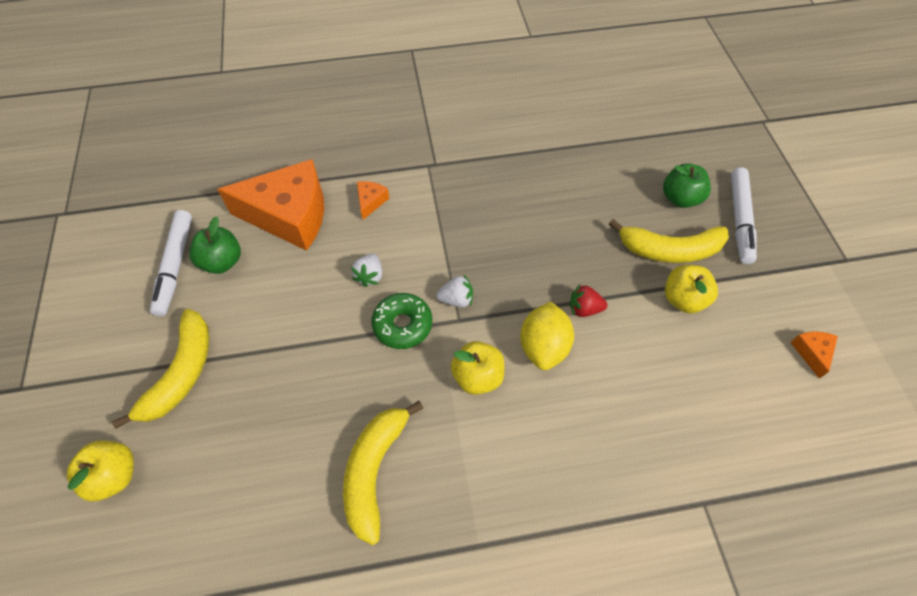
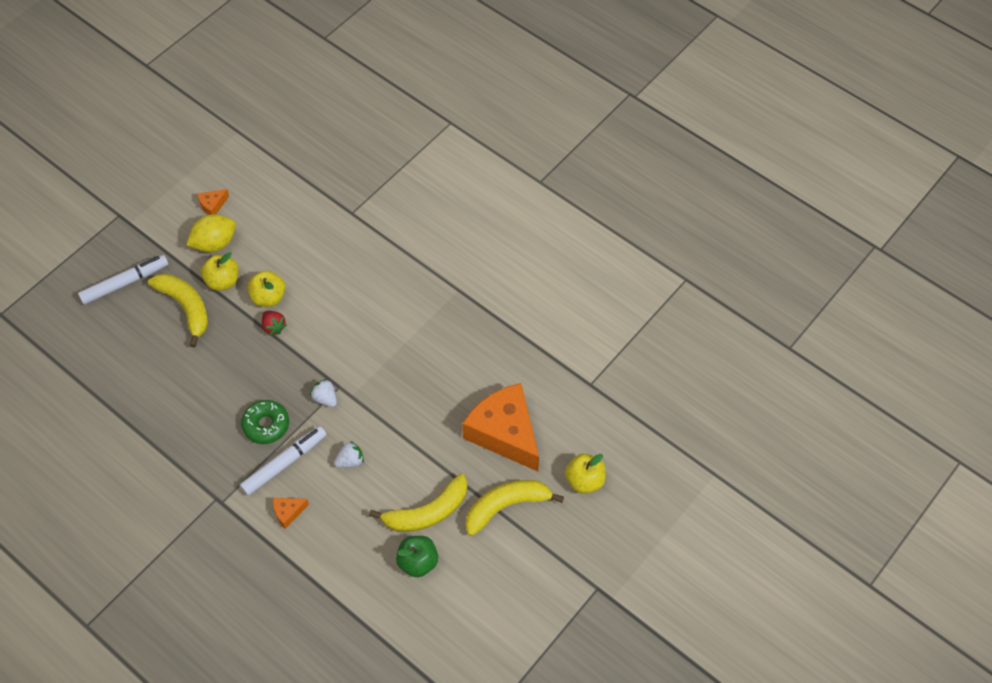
camera: 130 degrees left, 0 degrees up
(175, 266) = (447, 589): white marker -> white marker (284, 463)
(290, 216) = (345, 555): orange cheese -> orange cheese (505, 433)
(374, 471) = (465, 360): yellow banana -> yellow banana (427, 512)
(402, 325) = (369, 414): green donut -> green donut (266, 425)
(477, 377) = (368, 351): yellow apple -> yellow apple (268, 297)
(543, 346) = (319, 331): yellow lemon -> yellow lemon (215, 243)
(680, 198) = (130, 325): green apple -> none

